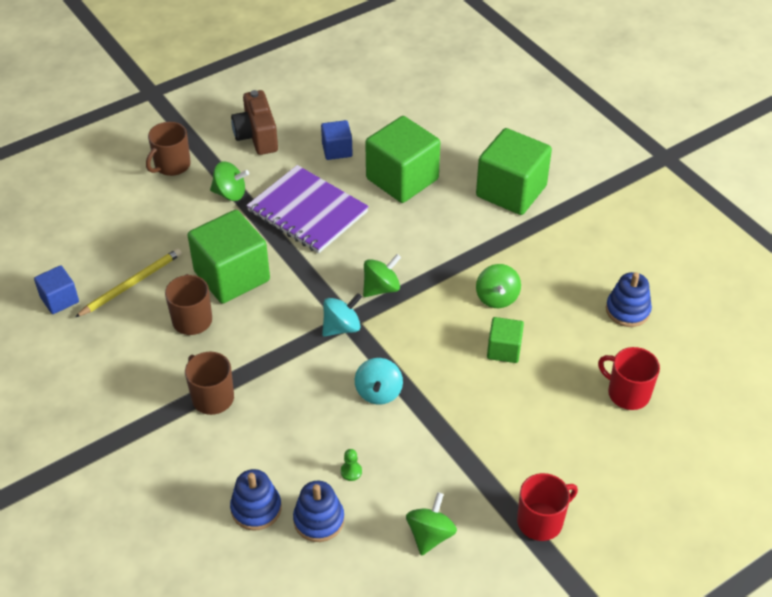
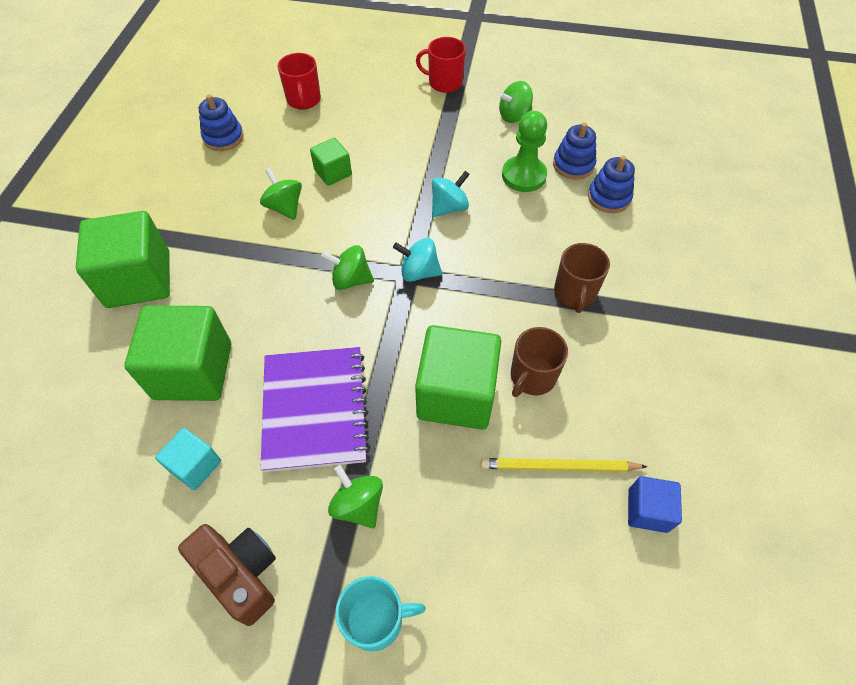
camera: 135 degrees left, 10 degrees up
(172, 165) = (376, 619): brown mug -> turquoise mug
(257, 136) = (241, 574): brown camera -> brown camera turned 75 degrees counterclockwise
(337, 150) = (195, 466): blue cube -> turquoise cube
(351, 471) = (524, 175): green pawn -> green pawn, size x2.43
(497, 298) = (284, 207): green spinning top -> green spinning top turned 75 degrees counterclockwise

